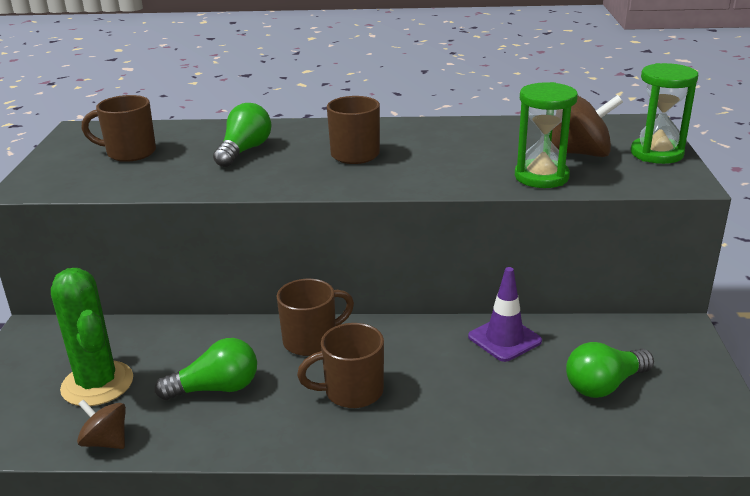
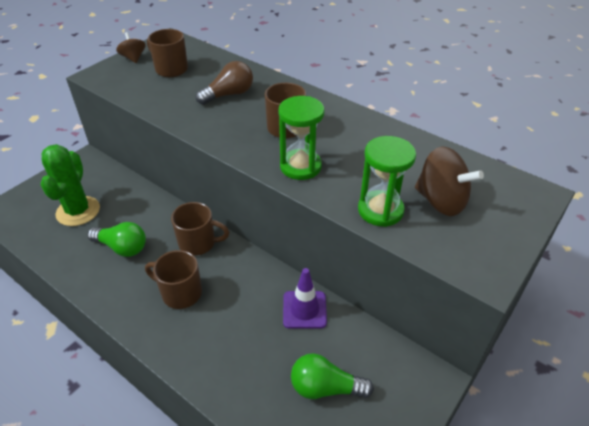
camera: 35 degrees right, 15 degrees up
(106, 441) = (47, 250): brown spinning top -> brown spinning top (133, 58)
(244, 151) = (229, 94): green light bulb -> brown light bulb
(656, 153) = (503, 232): green hourglass -> green hourglass (300, 166)

